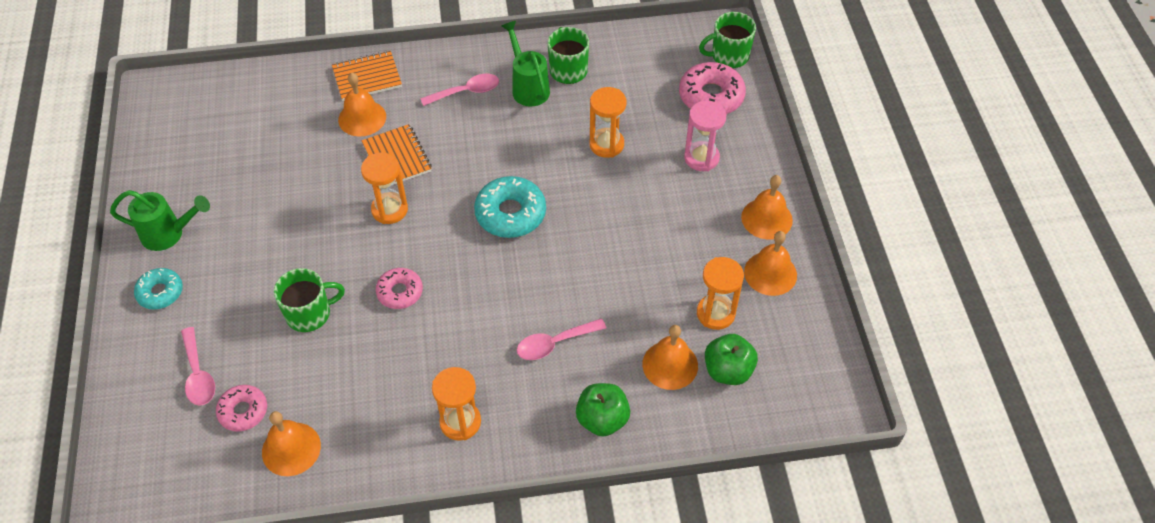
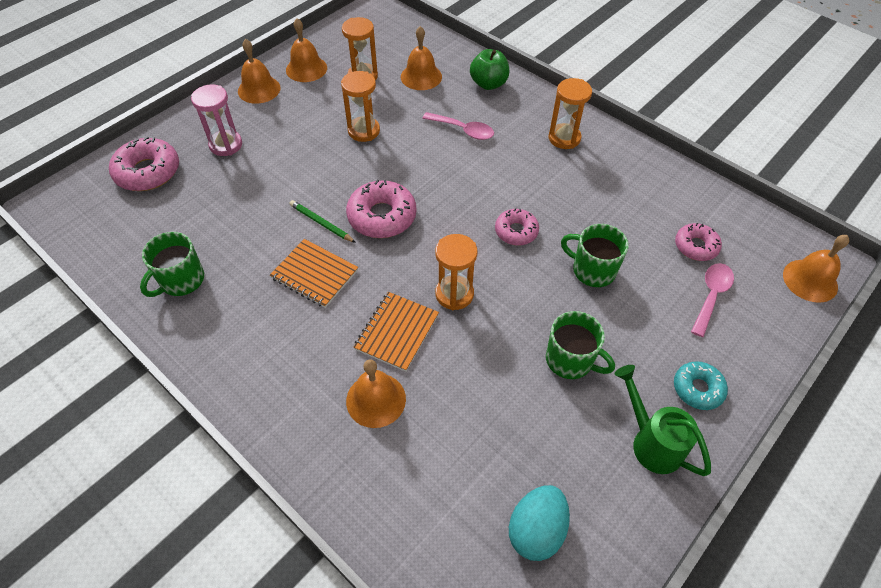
camera: 130 degrees left, 0 degrees up
(202, 139) = (536, 530): none -> turquoise egg
(291, 449) = (681, 202): orange bell -> orange bell (810, 280)
(367, 77) = (319, 442): orange notebook -> orange notebook (315, 274)
(466, 92) = (271, 338): pink spoon -> none
(510, 214) = (382, 216): turquoise donut -> pink donut
(528, 87) = (227, 295): green watering can -> none
(543, 172) = (321, 223): none -> green pencil
(606, 144) = (257, 203): orange hourglass -> orange hourglass (364, 131)
(728, 370) = (399, 54): green apple -> none
(729, 56) = (85, 185): green mug -> green mug (570, 360)

